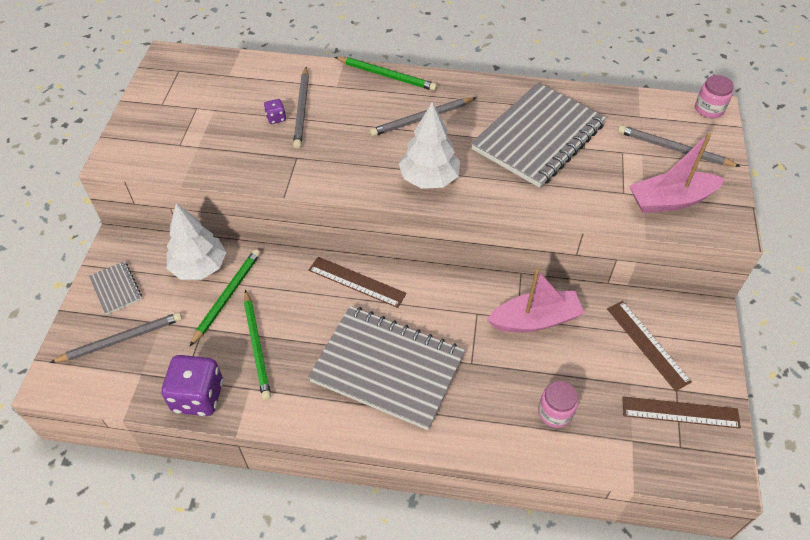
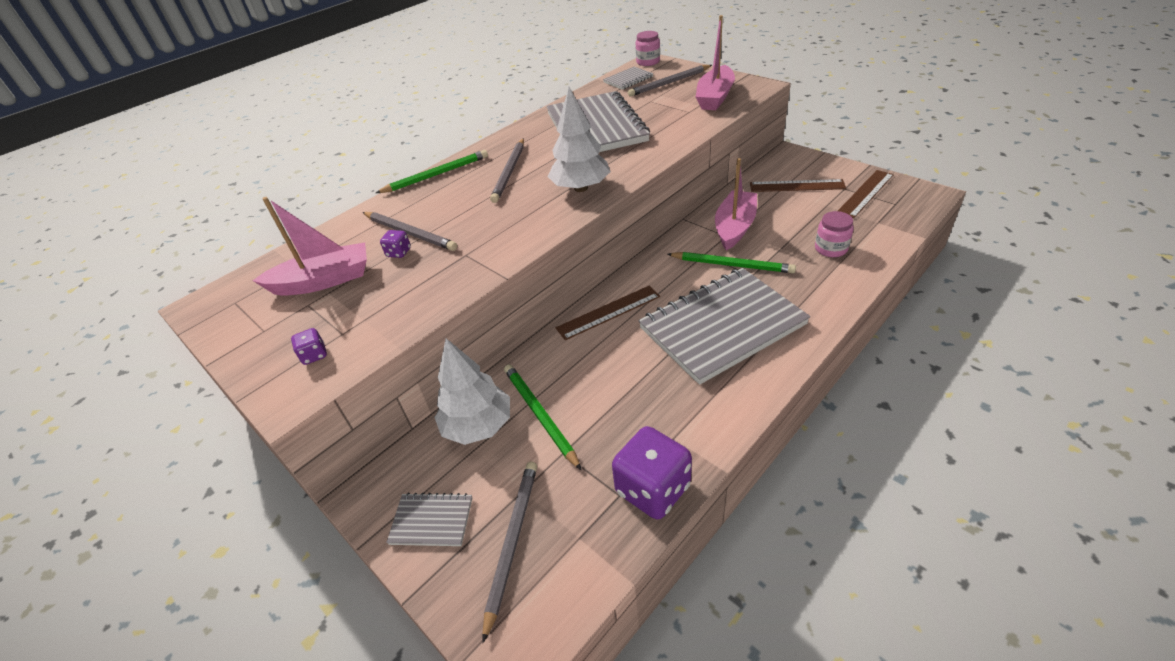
camera: 50 degrees left, 10 degrees down
(153, 145) = (314, 355): none -> purple dice
(223, 99) = (324, 281): none -> pink boat
(257, 346) = (625, 412): green pencil -> green pencil (732, 265)
(654, 113) = (628, 80): none -> grey notebook

